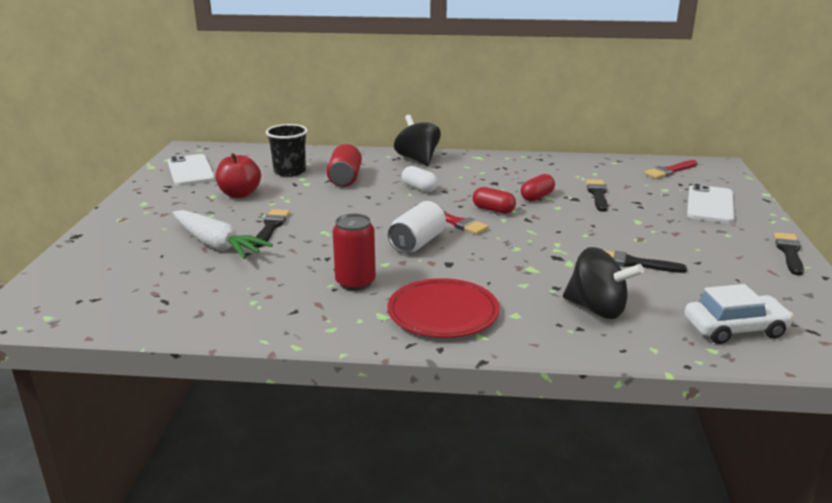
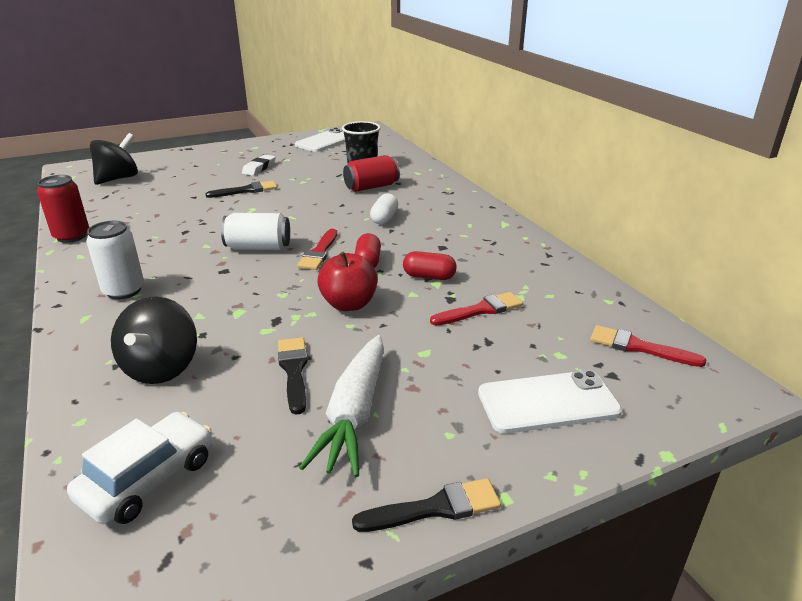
camera: 60 degrees right, 5 degrees up
(216, 211) = (259, 168): none -> white eraser
(216, 244) = (202, 184): white carrot -> white carrot (354, 413)
(239, 194) = (298, 165): red apple -> red apple (349, 304)
(355, 282) = (163, 244): red can -> red can (72, 236)
(417, 159) = (456, 200): black spinning top -> black spinning top (118, 178)
(443, 312) = (124, 291): red plate -> white can
(597, 194) = (481, 310): black brush -> red brush
(735, 329) = (148, 478): white car -> white car turned 105 degrees counterclockwise

